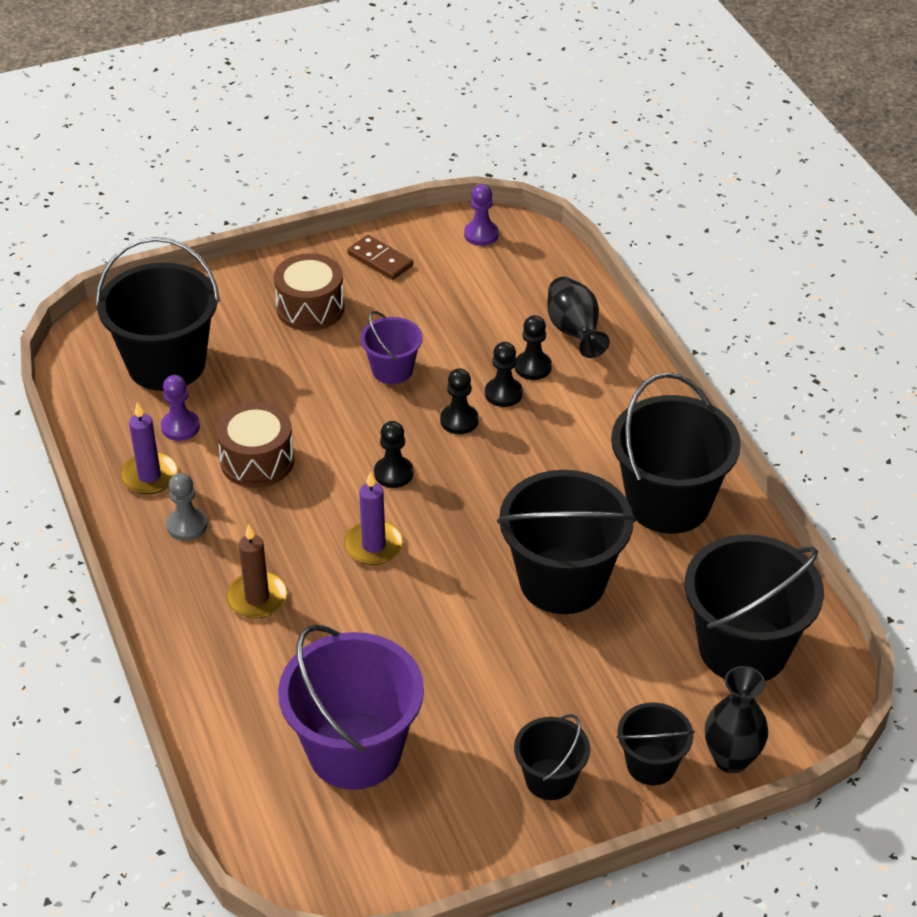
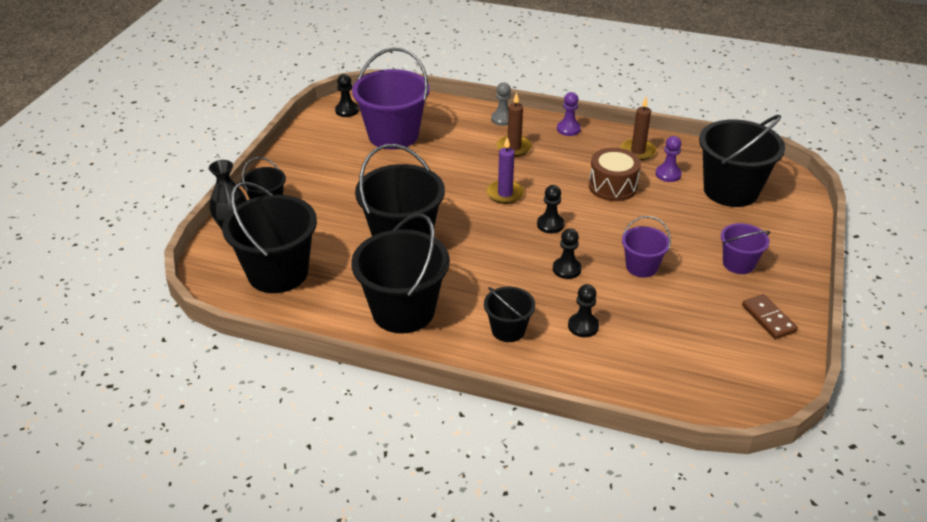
camera: 130 degrees right, 5 degrees down
(149, 476) = (637, 151): purple candle -> brown candle
(187, 525) = (587, 148): grey pawn -> grey pawn (502, 119)
(310, 308) = (738, 264): brown drum -> purple bucket
(380, 260) = (768, 318): brown domino -> brown domino turned 75 degrees clockwise
(481, 234) = (760, 386): purple pawn -> purple pawn (568, 129)
(503, 393) = (571, 299): black pawn -> black pawn (346, 111)
(550, 779) = (304, 174): black bucket -> black bucket (508, 330)
(574, 332) = (599, 367): black vase -> none

